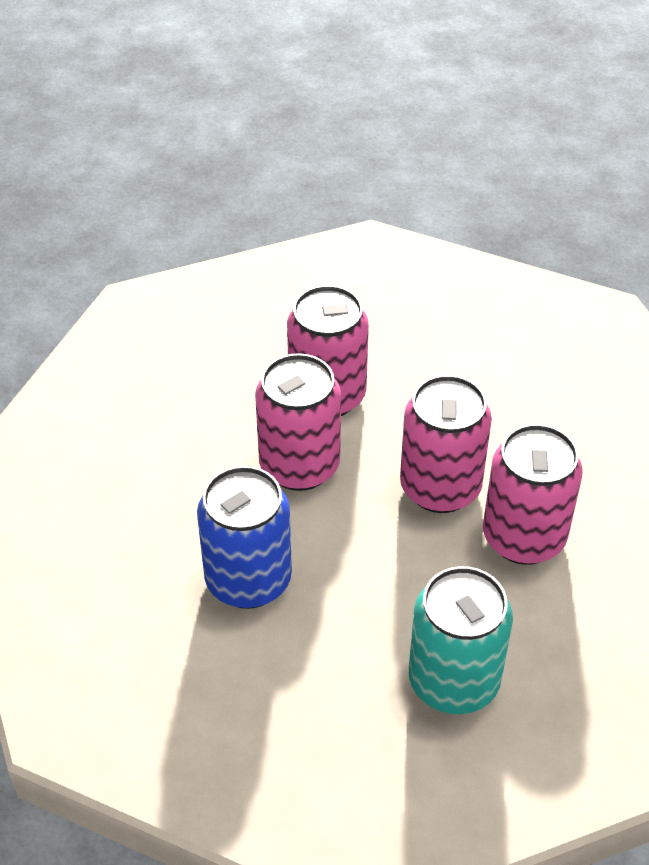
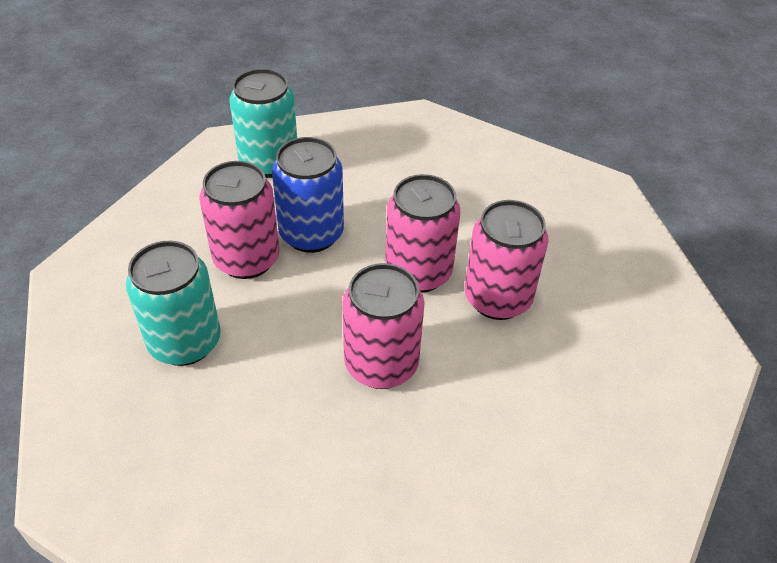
camera: 95 degrees right, 0 degrees up
(102, 655) = (269, 162): none -> turquoise can
(523, 537) = (313, 418): pink can -> pink can (246, 259)

